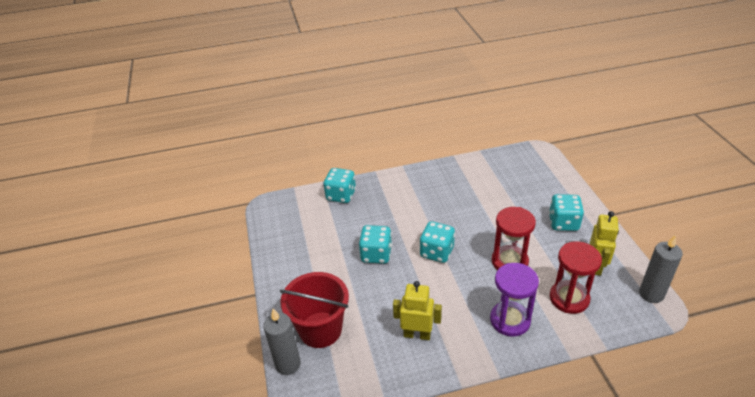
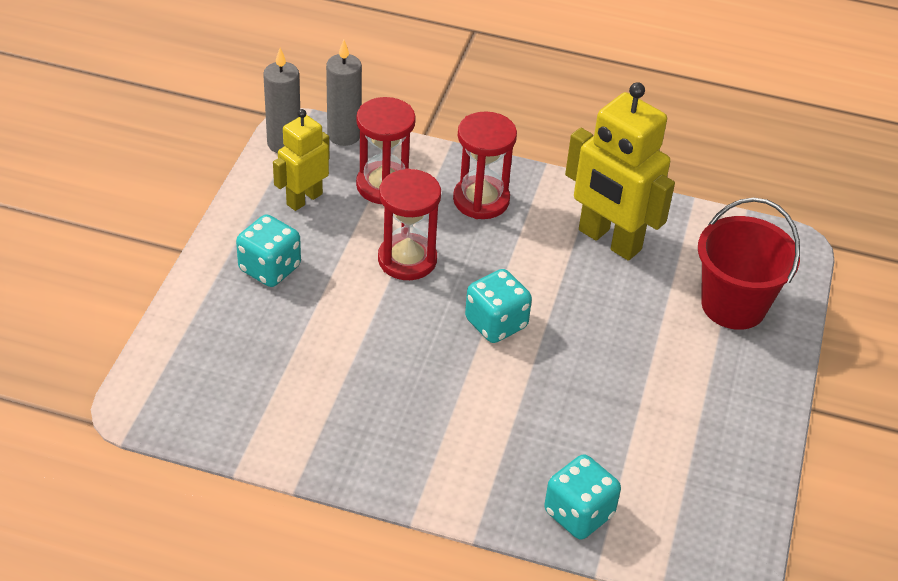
camera: 155 degrees left, 5 degrees up
(288, 364) = (795, 287): grey candle -> grey candle (344, 135)
(376, 254) = (590, 367): turquoise dice -> none
(417, 334) = (609, 240): yellow robot -> yellow robot, size x1.69
(510, 320) = (481, 200): purple hourglass -> red hourglass

